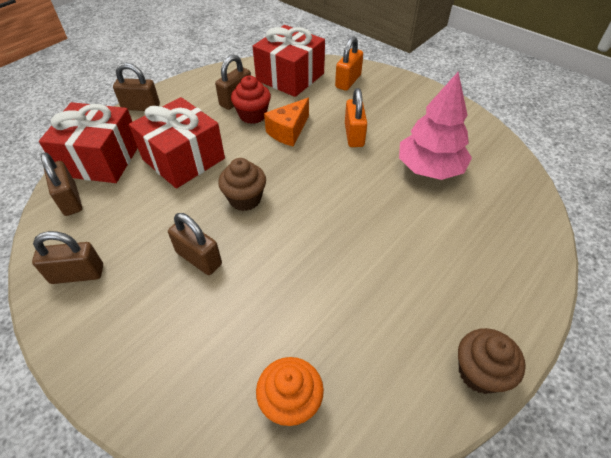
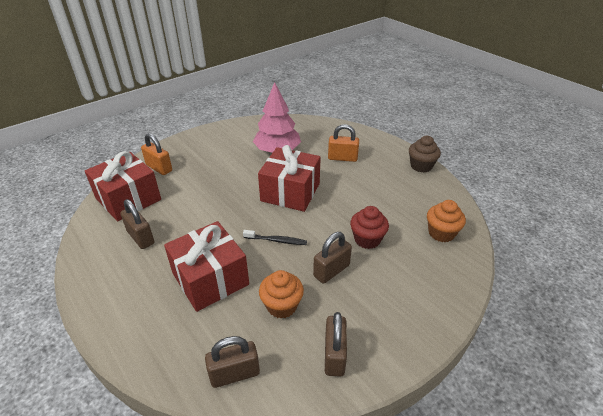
camera: 80 degrees left, 10 degrees down
(101, 159) = (179, 350): red gift -> red gift (290, 192)
(141, 107) = (102, 316): brown padlock -> none
(146, 220) = (282, 306): none -> orange cupcake
(245, 199) = (276, 240): brown cupcake -> black toothbrush
(253, 115) = (171, 228): red cupcake -> red cupcake (367, 239)
(288, 131) = (206, 208): orange cheese -> none
(354, 135) = (228, 176): orange padlock -> orange padlock (342, 158)

